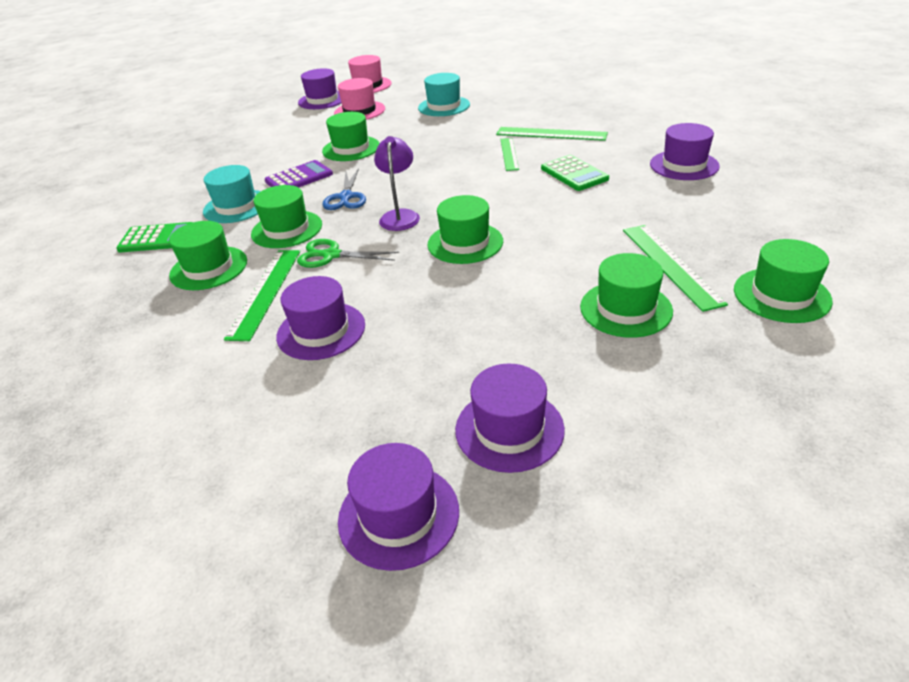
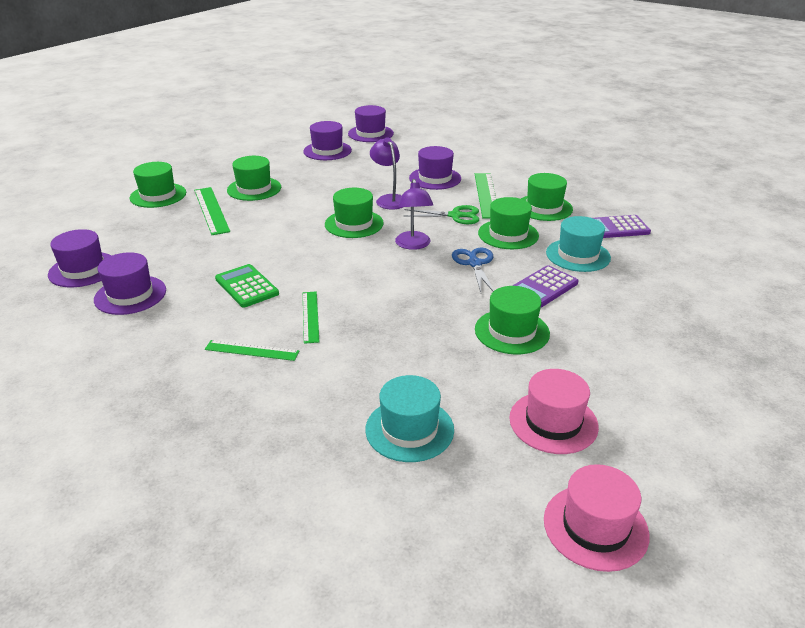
camera: 170 degrees right, 5 degrees down
(157, 238) = (616, 228): green calculator -> purple calculator
(322, 100) = (652, 467): purple hat -> purple hat (83, 270)
(409, 284) = (389, 199): none -> purple lamp
(551, 134) = (252, 350): green ruler -> green ruler, size x0.65

